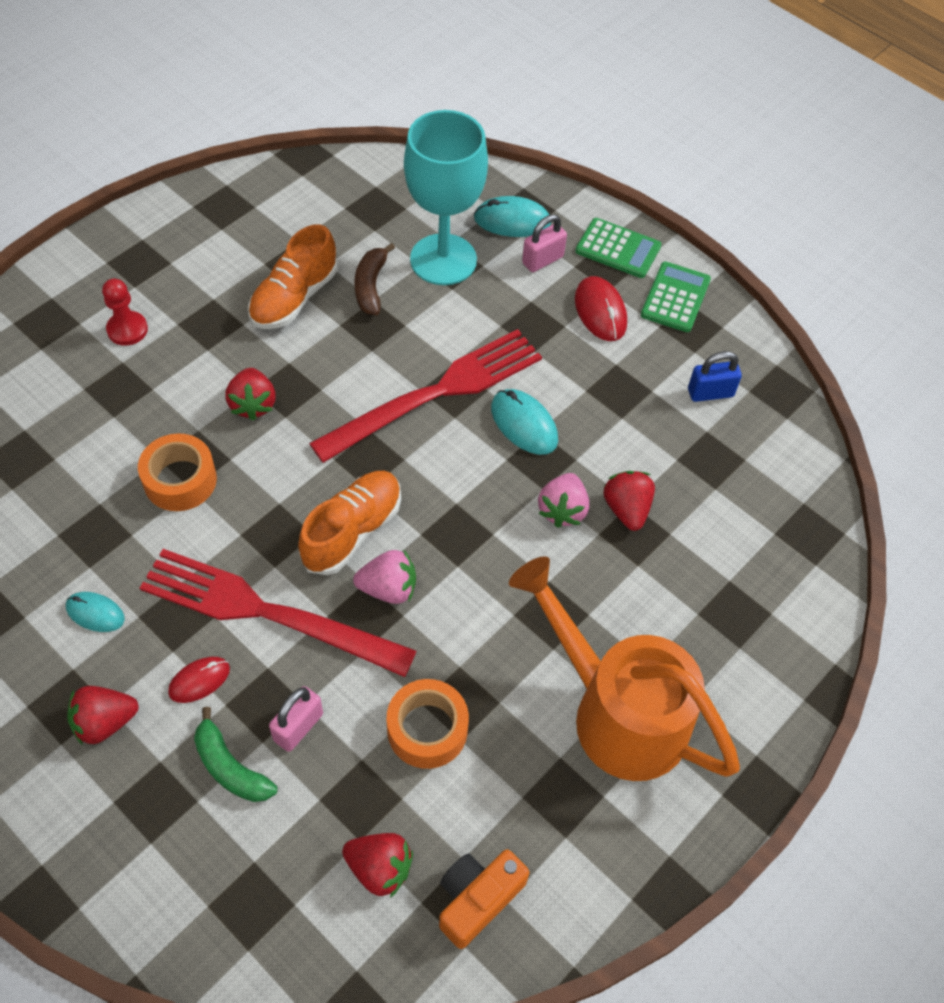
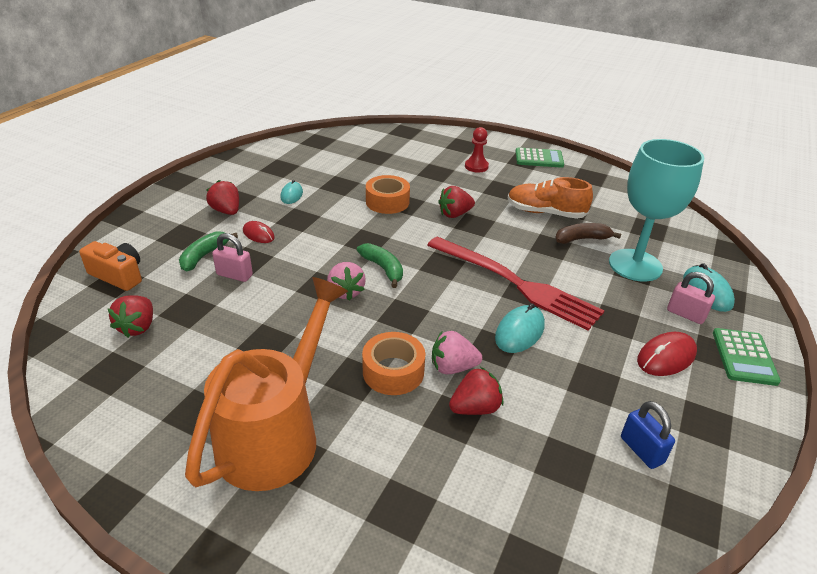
camera: 75 degrees right, 20 degrees down
(267, 612) = (311, 248): red fork -> none
(352, 531) = (383, 269): orange shoe -> green banana
(427, 729) = (242, 329): orange tape -> orange tape (393, 371)
(477, 899) = (113, 378): orange camera -> orange camera (118, 275)
(675, 297) = (729, 405): green calculator -> green calculator (539, 158)

